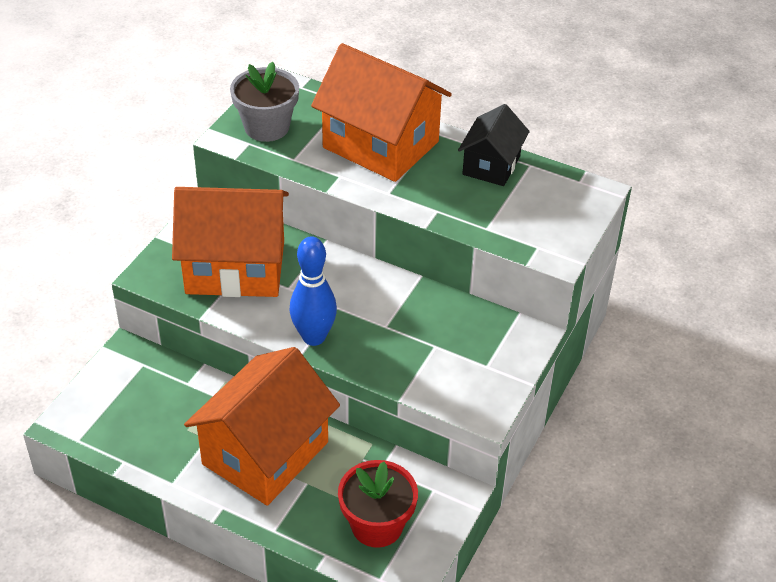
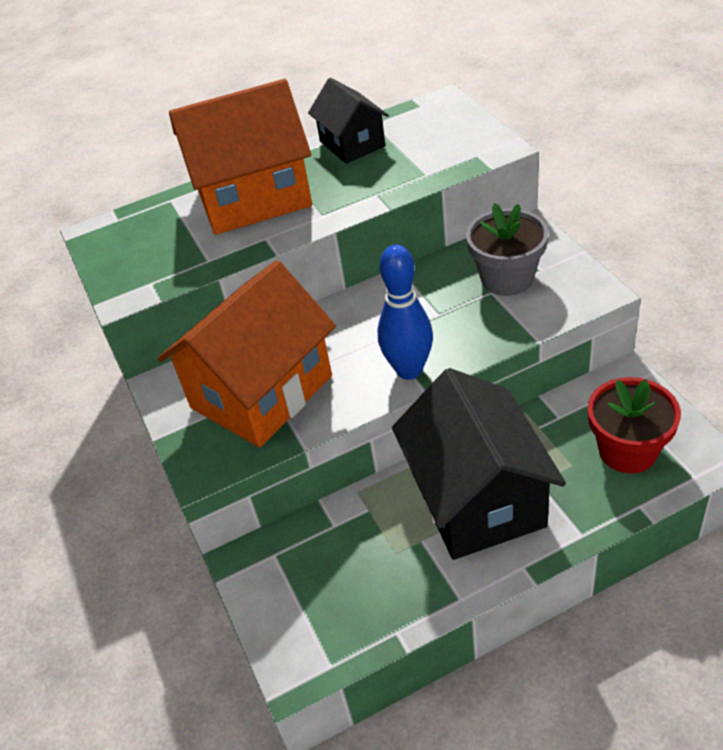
camera: 45 degrees left, 0 degrees up
(265, 453) = (477, 499): orange house -> black house
(266, 127) = (143, 262): grey flower pot -> grey flower pot (507, 278)

